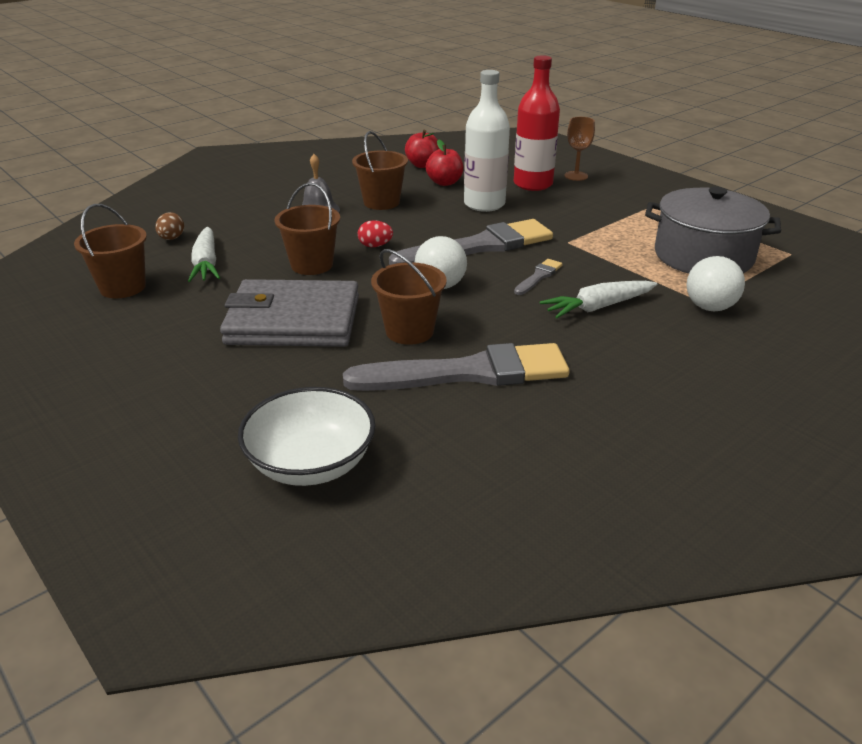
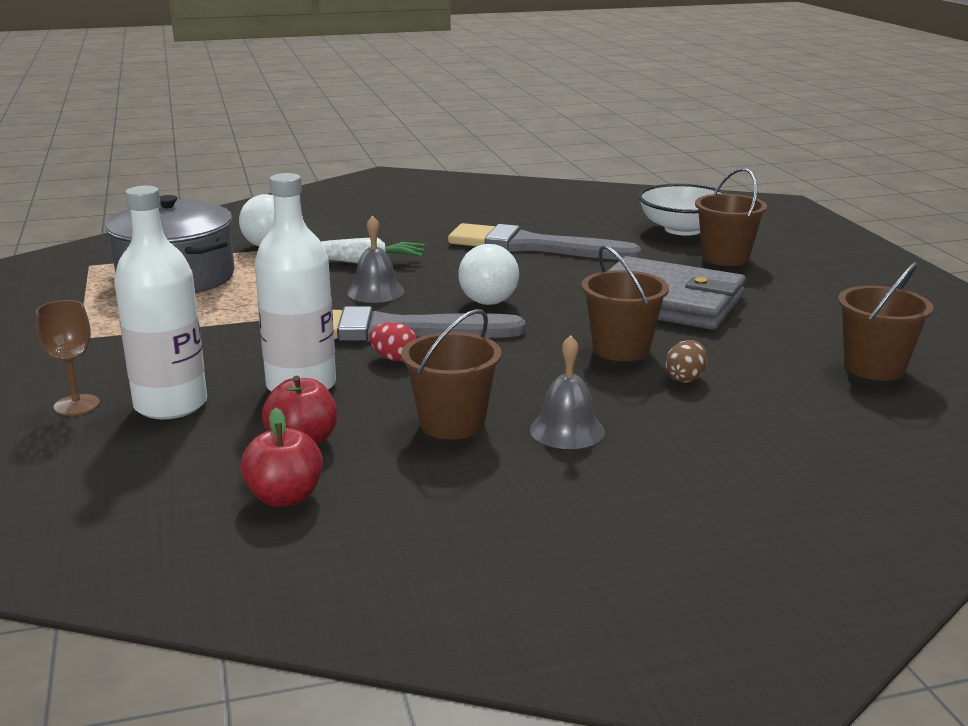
camera: 155 degrees left, 10 degrees down
(172, 238) = (823, 427): brown egg -> brown egg (685, 378)
(206, 263) = (764, 377): white carrot -> none
(375, 246) = (523, 357): red egg -> red egg (394, 358)
(409, 331) = (557, 275): brown bucket -> brown bucket (725, 258)
(533, 184) = (171, 405): red bottle -> white bottle
(538, 277) = (375, 292): grey brush -> grey bell

